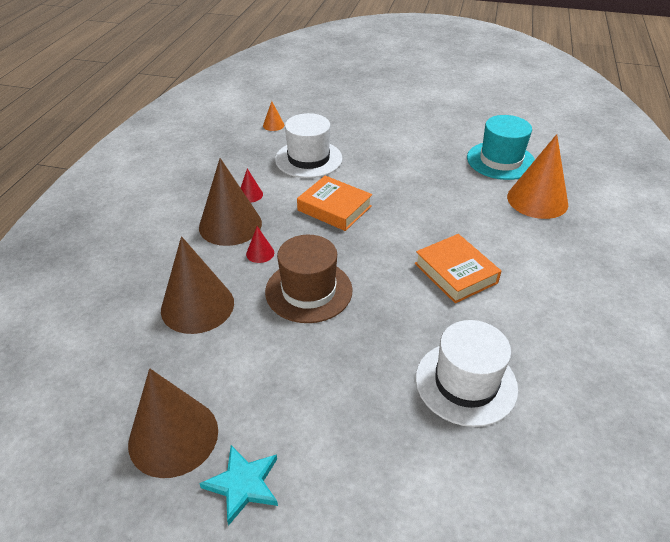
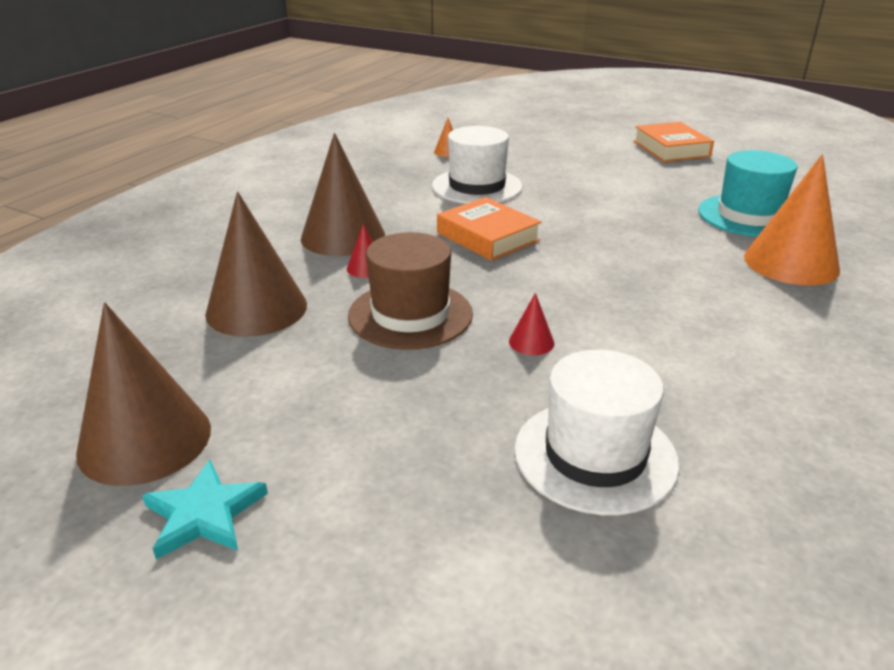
camera: 15 degrees right, 10 degrees down
(250, 195) = (384, 211): red cone -> red cone (531, 342)
(455, 273) = (632, 325): orange book -> orange book (671, 149)

